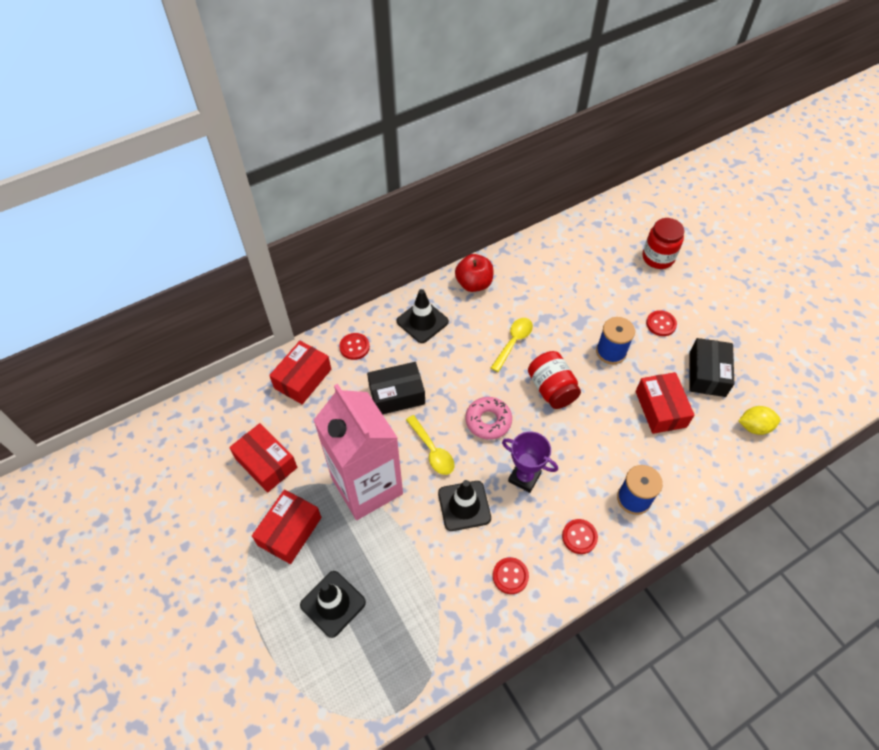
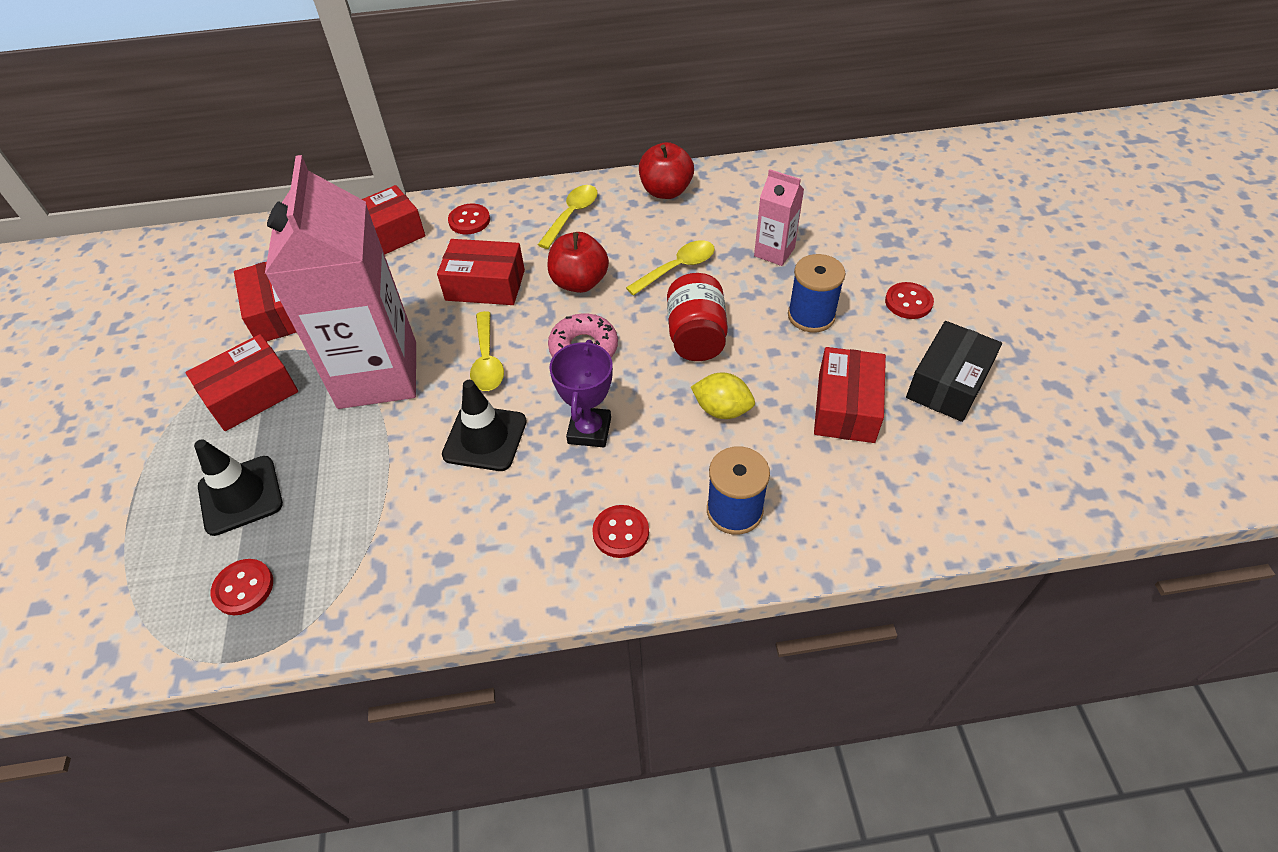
camera: 25 degrees right, 5 degrees down
(397, 395) = (485, 285): black box -> red box
(422, 321) = (572, 215): black traffic cone -> yellow spoon
(457, 373) = (579, 282): none -> red apple
(510, 576) = (489, 547): red button -> red button (243, 588)
(524, 477) = (589, 430): purple trophy -> purple trophy turned 45 degrees clockwise
(566, 311) = (774, 252): none -> pink carton
(658, 258) = (950, 223): red jar -> none
(754, 427) = (989, 476): yellow lemon -> yellow lemon (722, 410)

